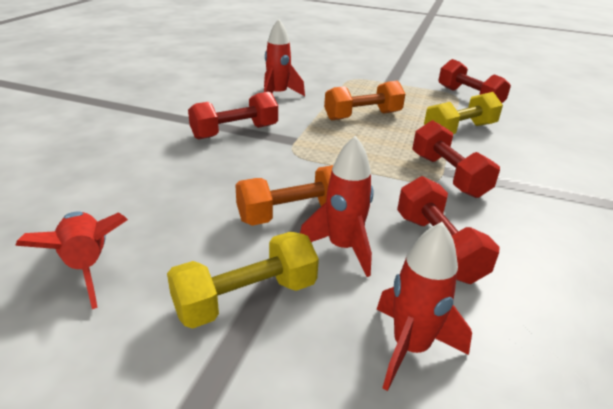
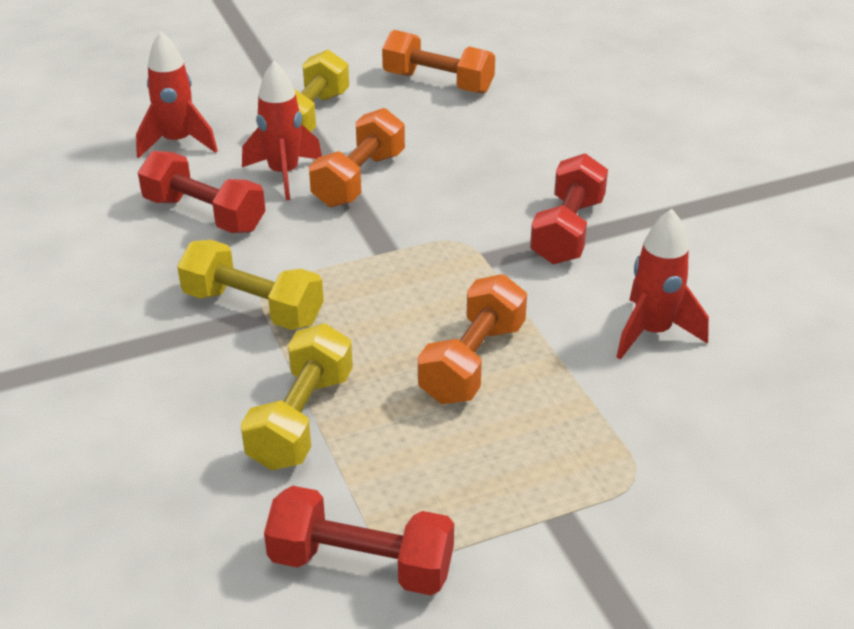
camera: 140 degrees right, 5 degrees up
(87, 265) = (438, 83): red rocket -> orange dumbbell
(448, 175) = (253, 308): red dumbbell -> yellow dumbbell

